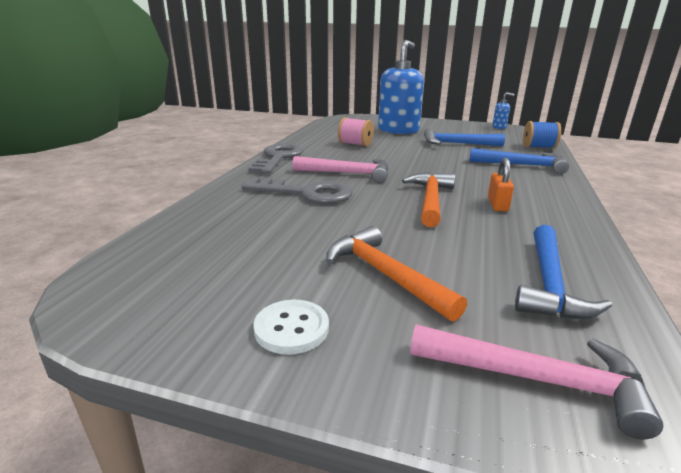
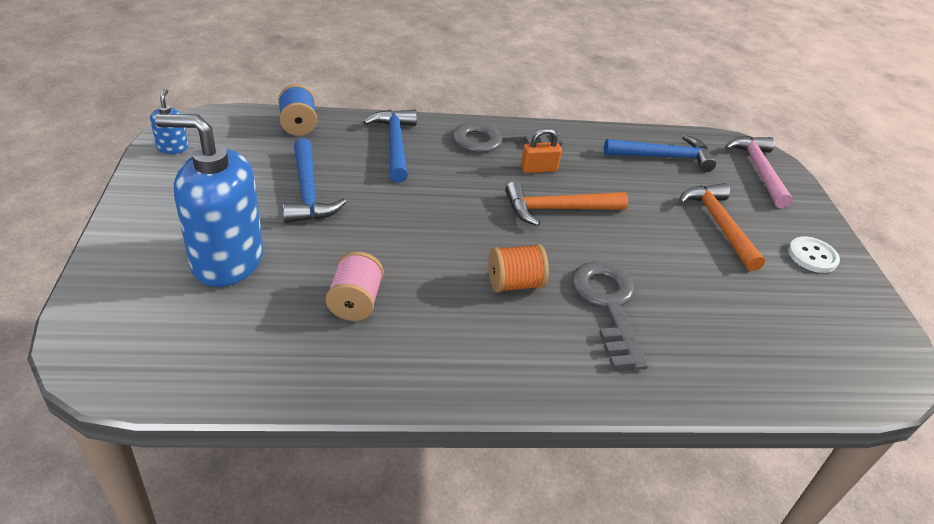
camera: 115 degrees left, 15 degrees up
(278, 158) = (487, 381): grey key -> grey key (497, 140)
(347, 173) = (514, 284): pink hammer -> orange spool
(385, 275) = (719, 225): orange hammer -> orange hammer turned 135 degrees clockwise

